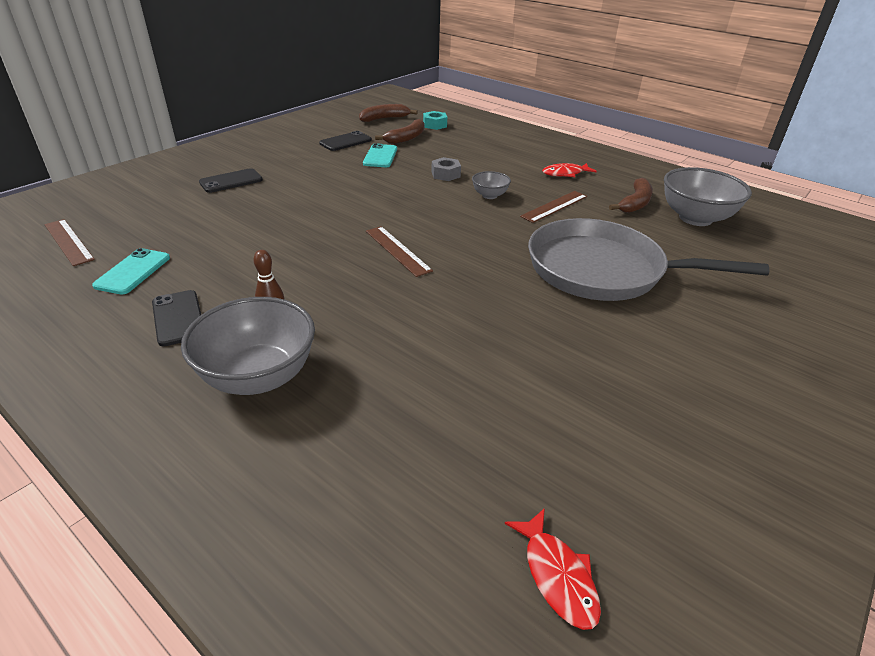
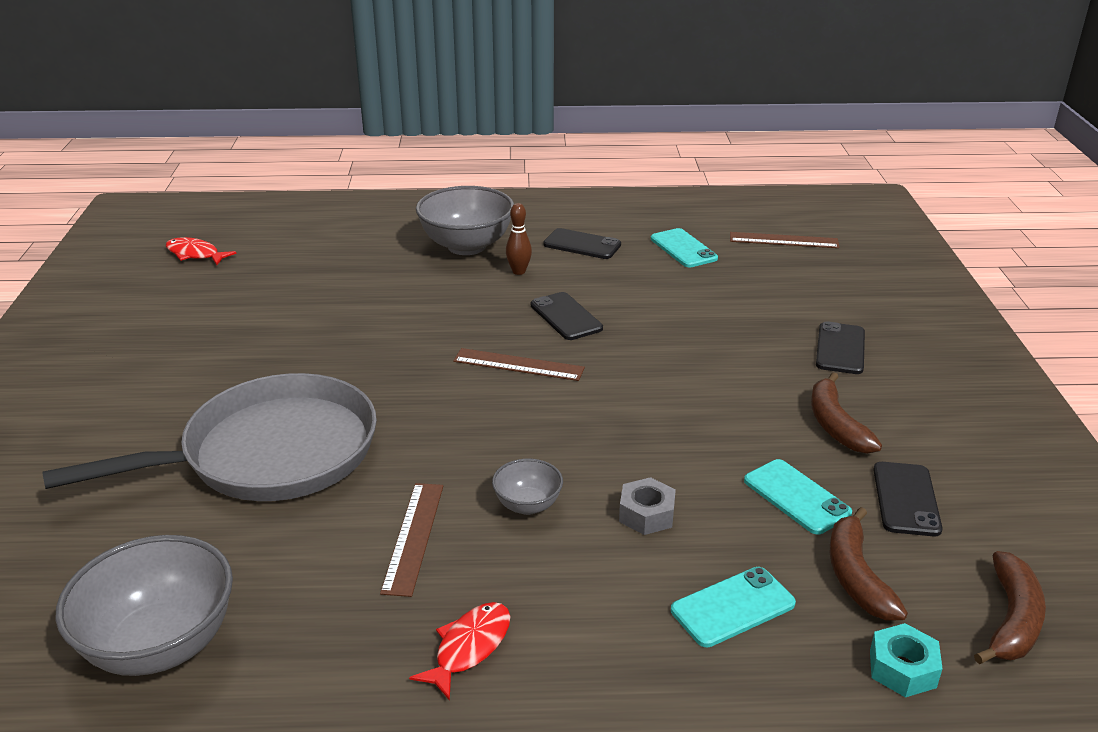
camera: 140 degrees right, 5 degrees down
(316, 264) = (566, 317): none -> black phone
(459, 148) = (732, 607): none -> turquoise phone
(635, 203) = (286, 626): brown banana -> brown banana (835, 425)

